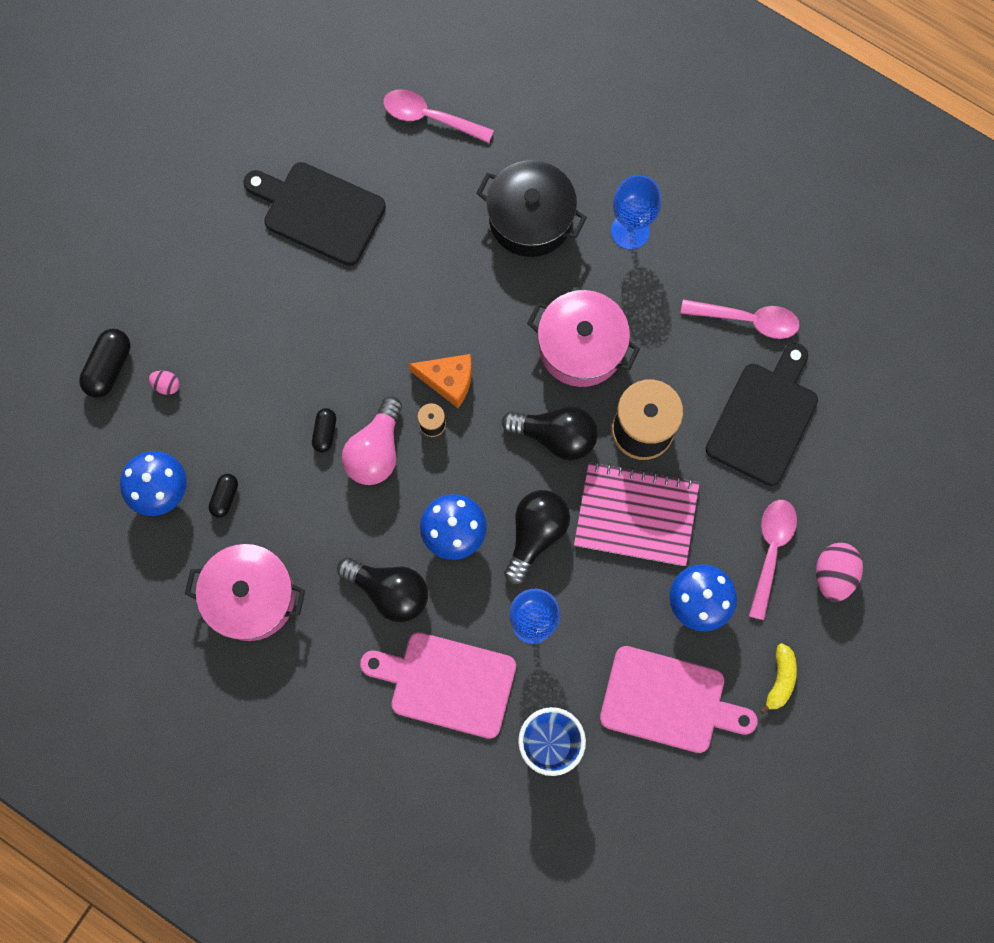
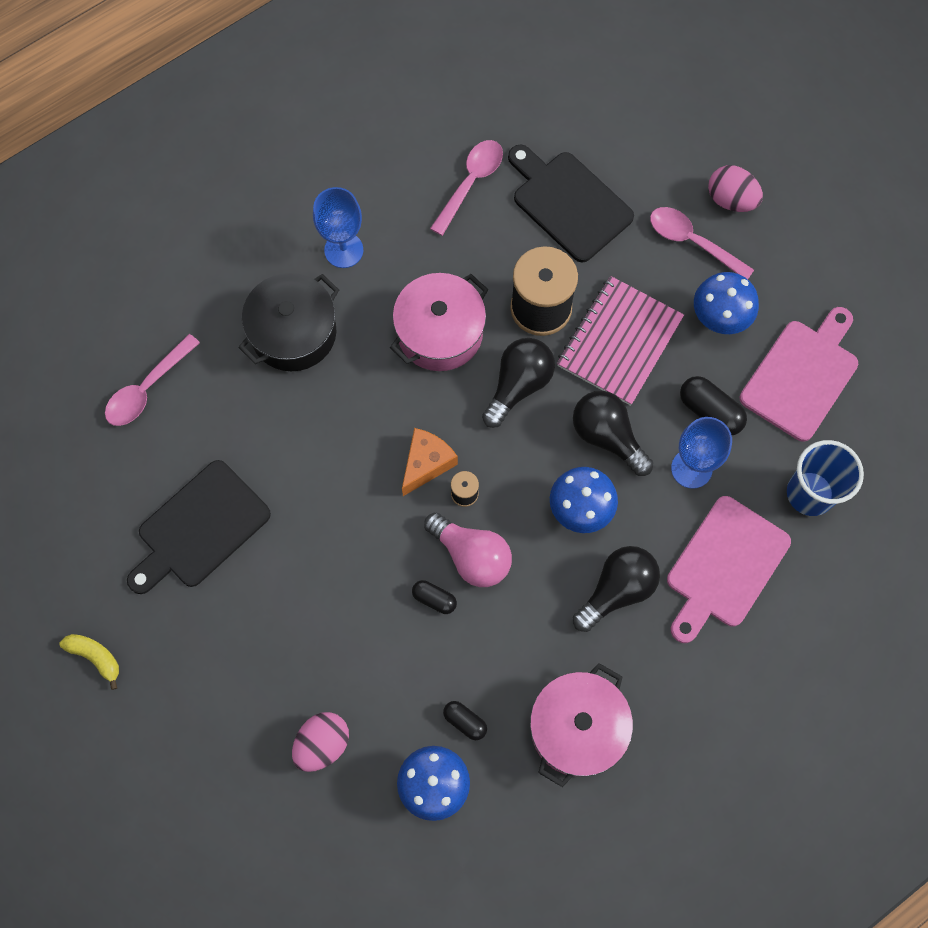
camera: 70 degrees left, 5 degrees down
(109, 367) = (279, 799): black capsule -> black capsule (710, 411)
(166, 385) = (322, 744): pink egg -> pink egg, size x1.88
(780, 679) = (810, 277): yellow banana -> yellow banana (95, 657)

